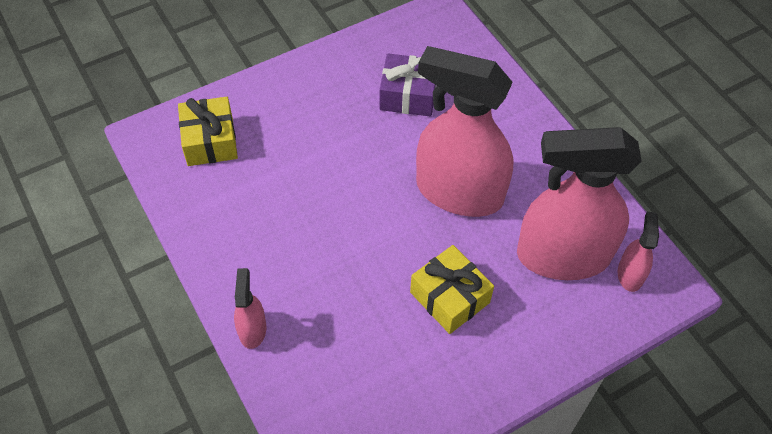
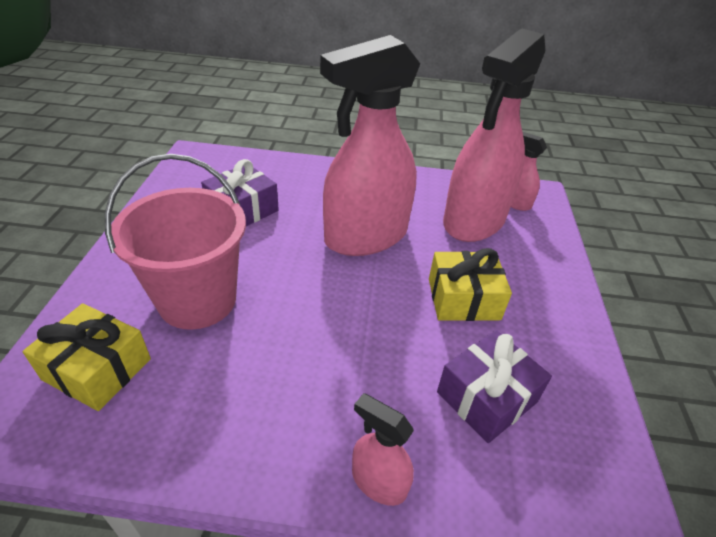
camera: 55 degrees left, 15 degrees down
(299, 143) = (197, 300): none -> pink bucket
(363, 358) = (486, 397): none -> purple gift

